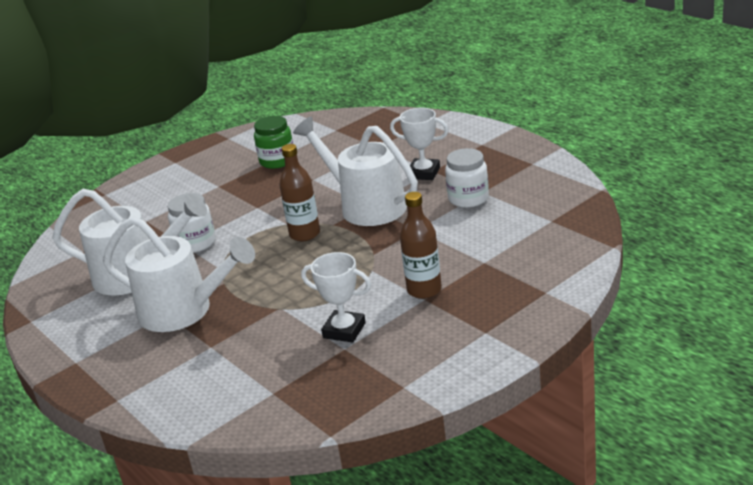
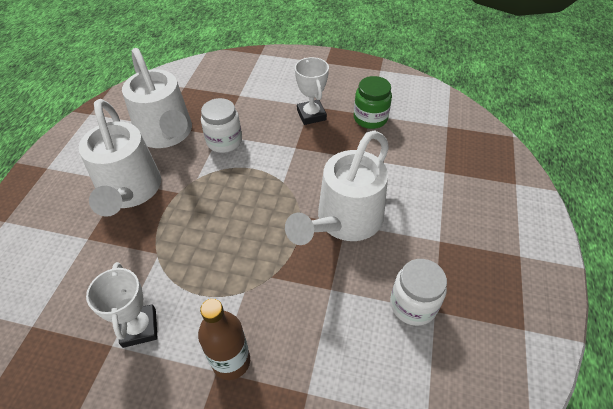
camera: 50 degrees right, 20 degrees up
(305, 234) = (274, 204): brown bottle -> none
(365, 205) = (344, 222): white watering can -> white watering can turned 150 degrees counterclockwise
(423, 173) = (429, 236): white trophy -> white trophy (311, 115)

